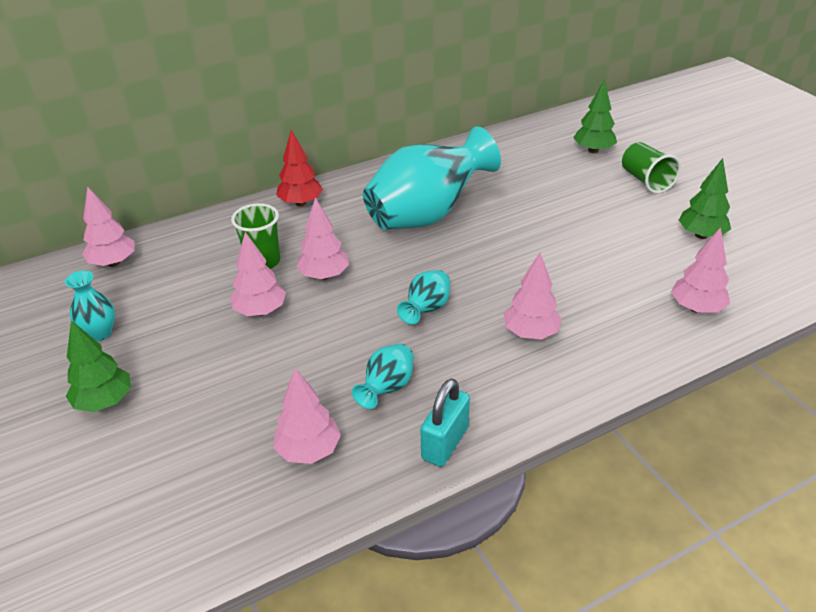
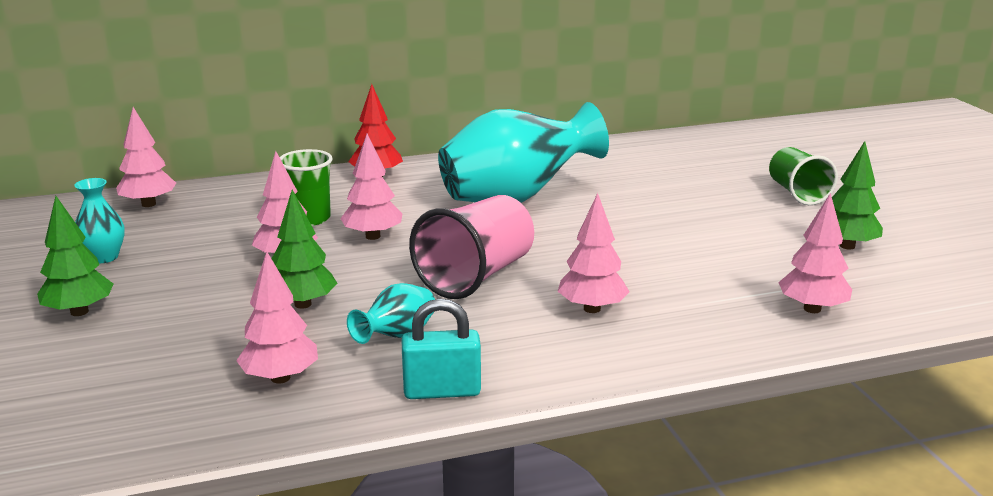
camera: 10 degrees right, 15 degrees down
(426, 310) = (476, 276): turquoise vase -> pink cup
(445, 443) = (442, 391): turquoise padlock -> turquoise padlock turned 45 degrees clockwise
(593, 150) = (743, 162): green tree -> green tree (302, 304)

